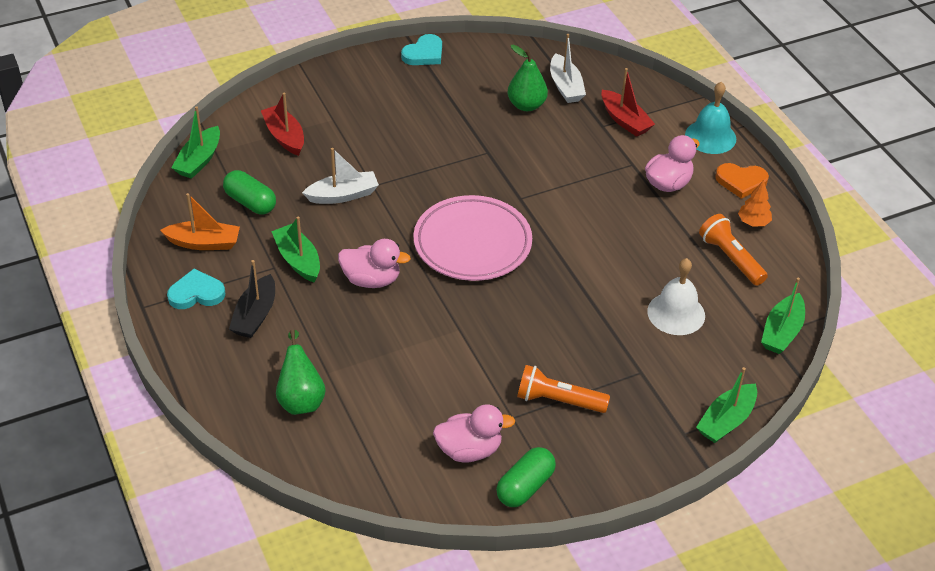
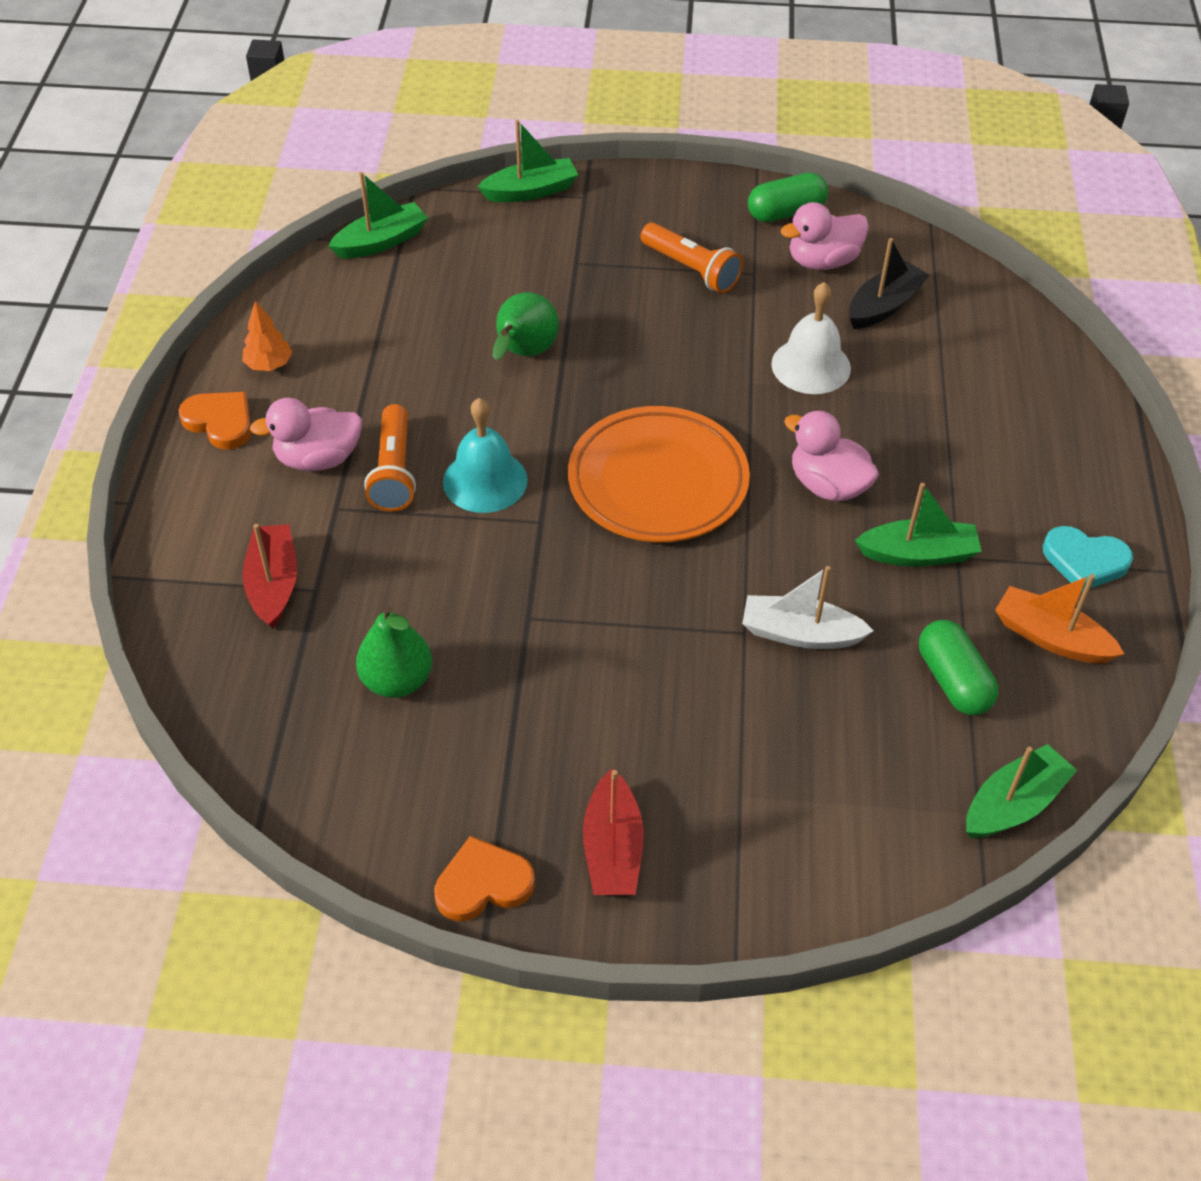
camera: 150 degrees left, 5 degrees up
(255, 315) = (1010, 498): black boat -> black boat (884, 306)
(284, 136) = (843, 793): red boat -> red boat (612, 849)
(298, 260) = (918, 554): green boat -> green boat turned 90 degrees counterclockwise
(301, 399) = (990, 377): green pear -> green pear (524, 354)
(424, 54) = (483, 884): turquoise heart -> orange heart
(469, 450) = (822, 261): pink duck -> pink duck turned 45 degrees counterclockwise
(472, 243) = (658, 482): pink plate -> orange plate
(565, 86) = (301, 691): white boat -> none
(676, 313) = (477, 302): white bell -> white bell (811, 366)
(710, 136) = (181, 504): turquoise bell -> turquoise bell (485, 480)
(730, 258) = (347, 335): orange flashlight -> orange flashlight (394, 471)

